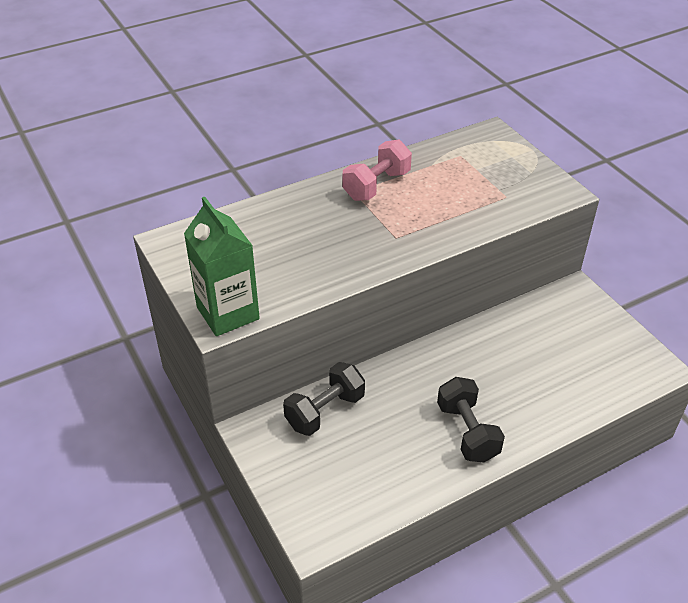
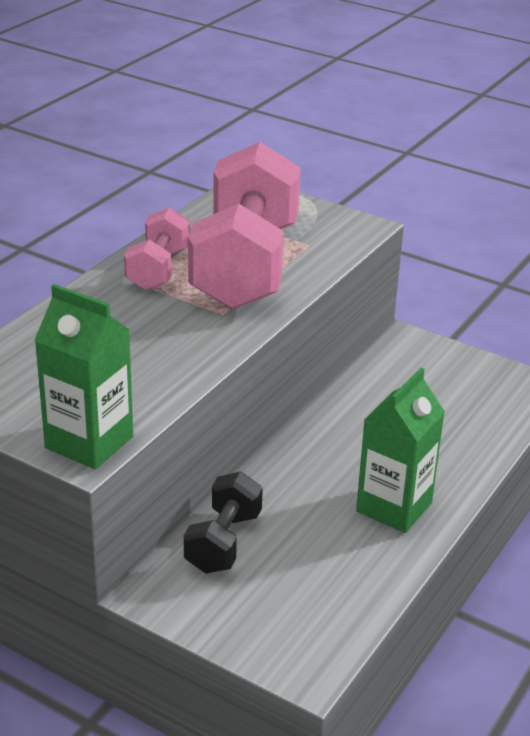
camera: 30 degrees left, 10 degrees down
(443, 201) = (246, 266): none -> pink dumbbell
(467, 432) = (394, 507): black dumbbell -> green carton

